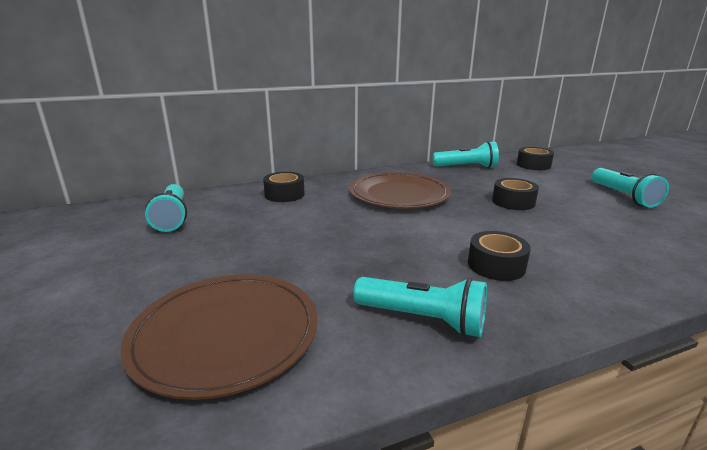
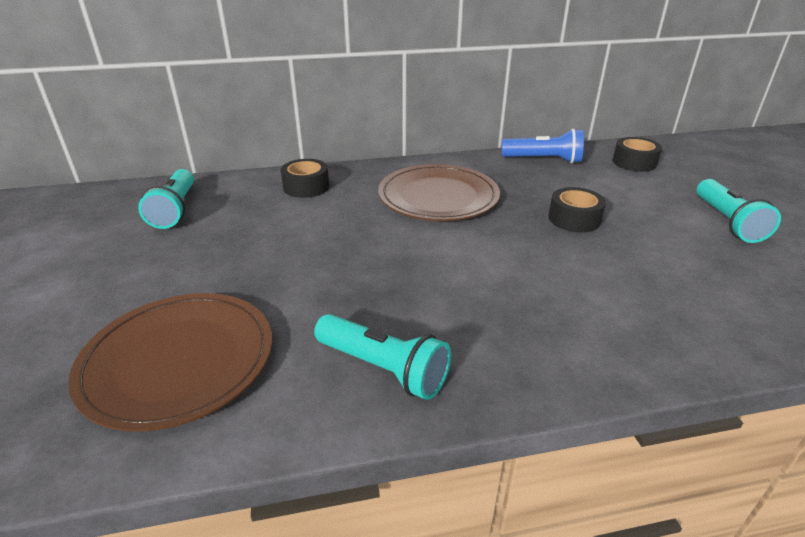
camera: 10 degrees right, 10 degrees up
(466, 167) = (544, 160): turquoise flashlight -> blue flashlight
(496, 265) = (502, 308): black tape -> none

